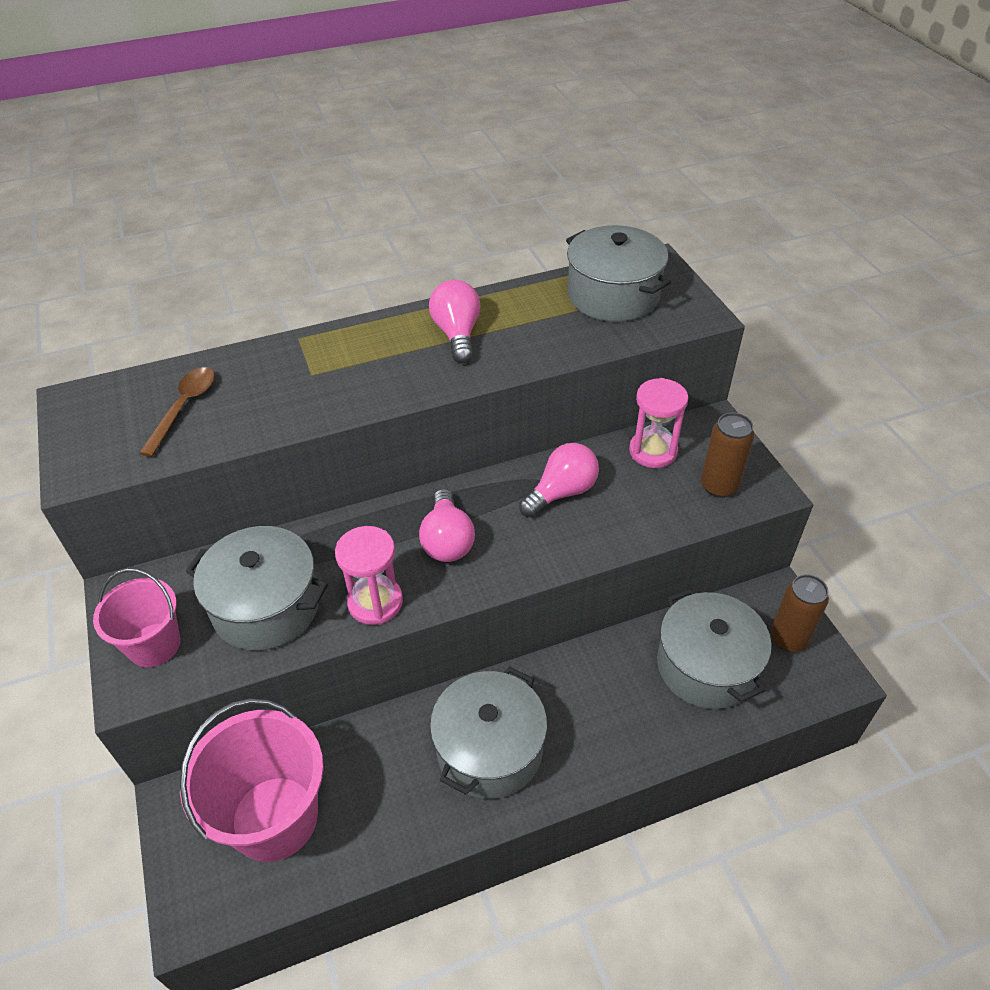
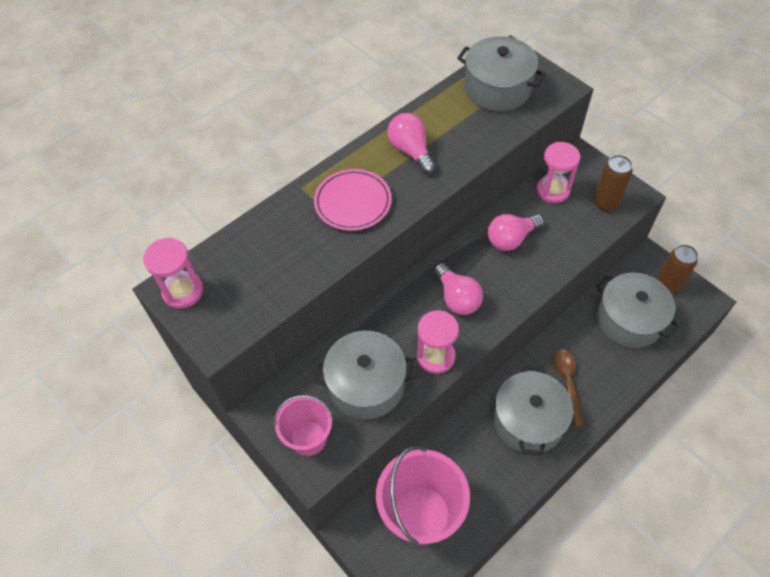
camera: 20 degrees left, 10 degrees up
(86, 407) = (183, 291): none -> pink hourglass
(184, 408) = (256, 268): brown spoon -> brown spoon (567, 383)
(348, 370) = (353, 202): none -> pink plate
(562, 492) = (511, 239): pink light bulb -> pink light bulb turned 150 degrees counterclockwise

